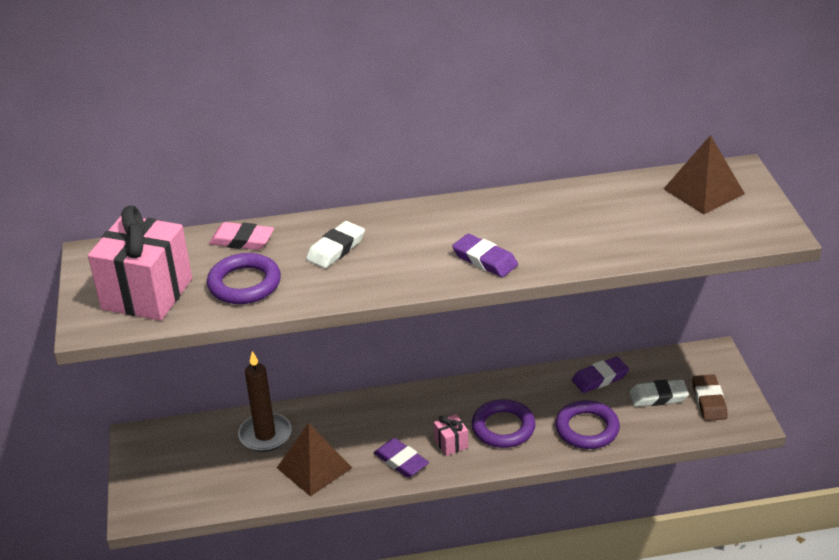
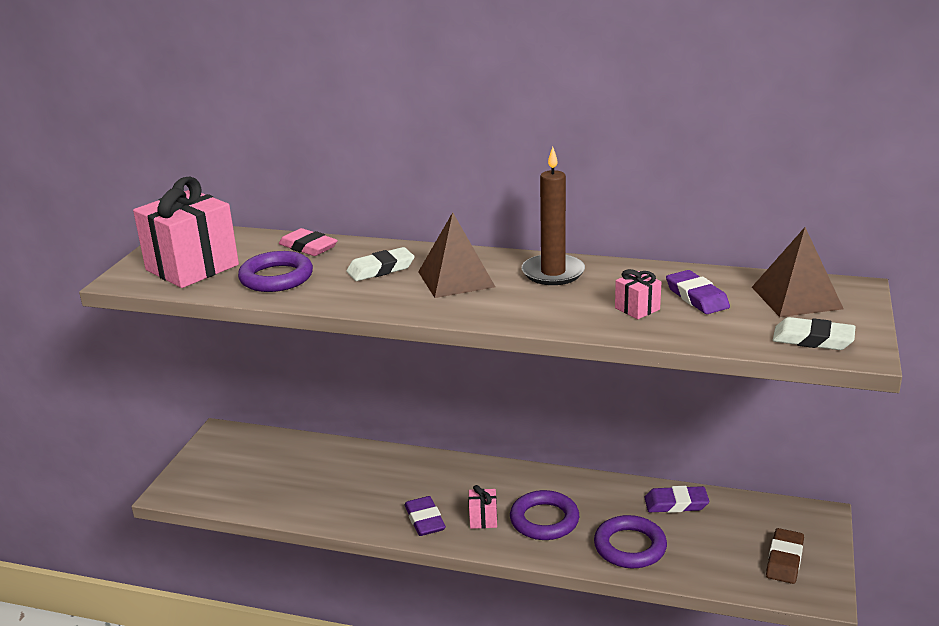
camera: 25 degrees right, 10 degrees down
(265, 435) = (323, 462): brown candle -> brown candle (553, 273)
(314, 467) = (343, 501): brown pyramid -> brown pyramid (456, 279)
(485, 260) = (509, 306): purple eraser -> purple eraser (697, 297)
(591, 235) = (637, 309): none -> pink gift
(658, 396) = (728, 539): white eraser -> white eraser (813, 339)

